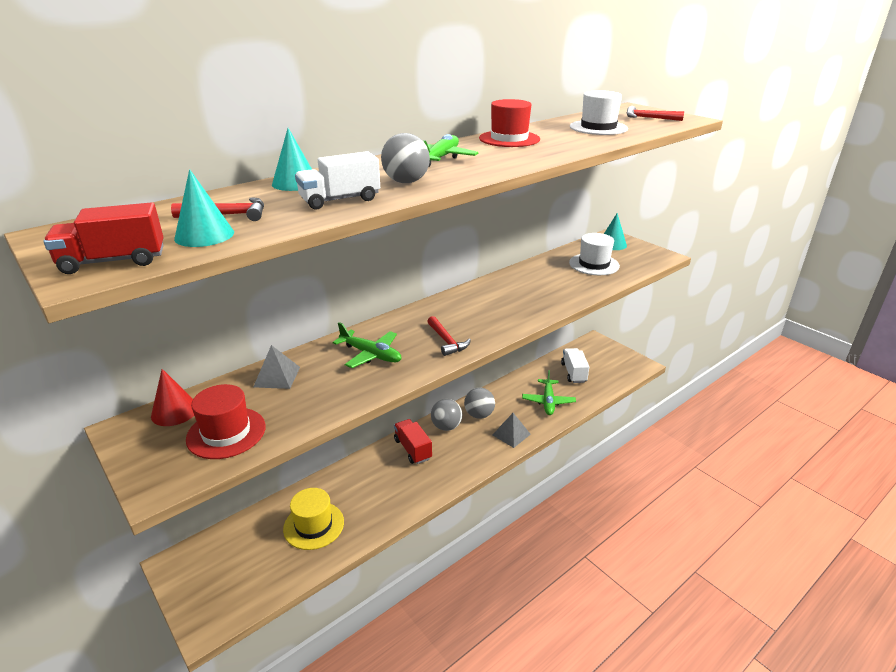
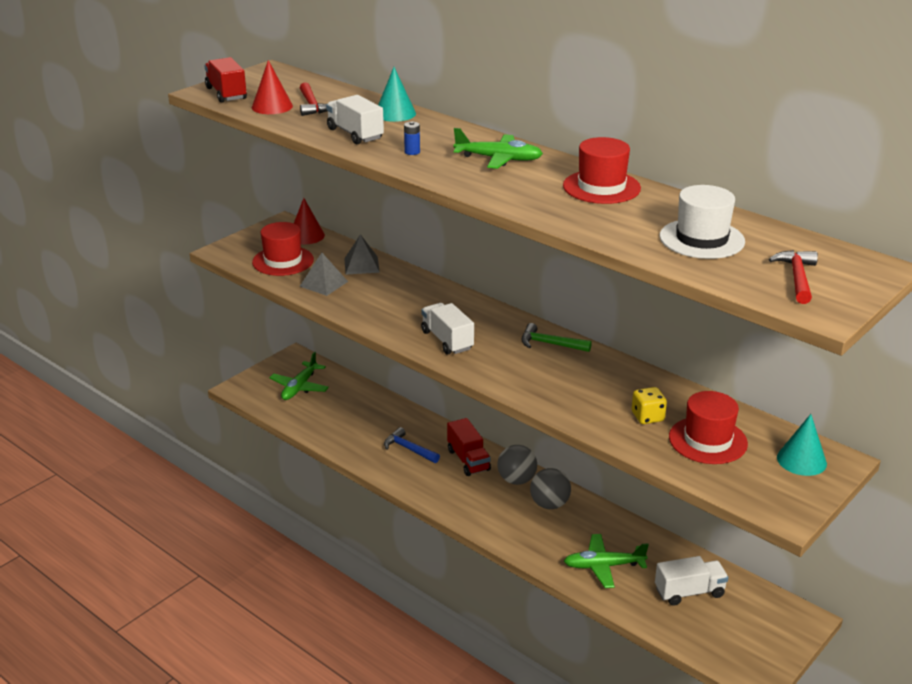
camera: 80 degrees right, 0 degrees up
(204, 235) = (272, 106): turquoise cone -> red cone
(314, 525) = (346, 416): yellow hat -> none
(371, 355) = (409, 302): green plane -> green plane (299, 387)
(384, 484) = (409, 449): none -> blue hammer
(406, 182) = (412, 152): grey ball -> blue battery
(413, 449) = (468, 460): red truck -> red truck turned 105 degrees clockwise
(446, 341) = (447, 340): red hammer -> white truck
(466, 298) = (550, 344): none -> green hammer
(511, 434) = (520, 535): grey pyramid -> grey pyramid (324, 284)
(568, 278) = (647, 417): none -> yellow dice
(594, 264) = (707, 440): white hat -> red hat

